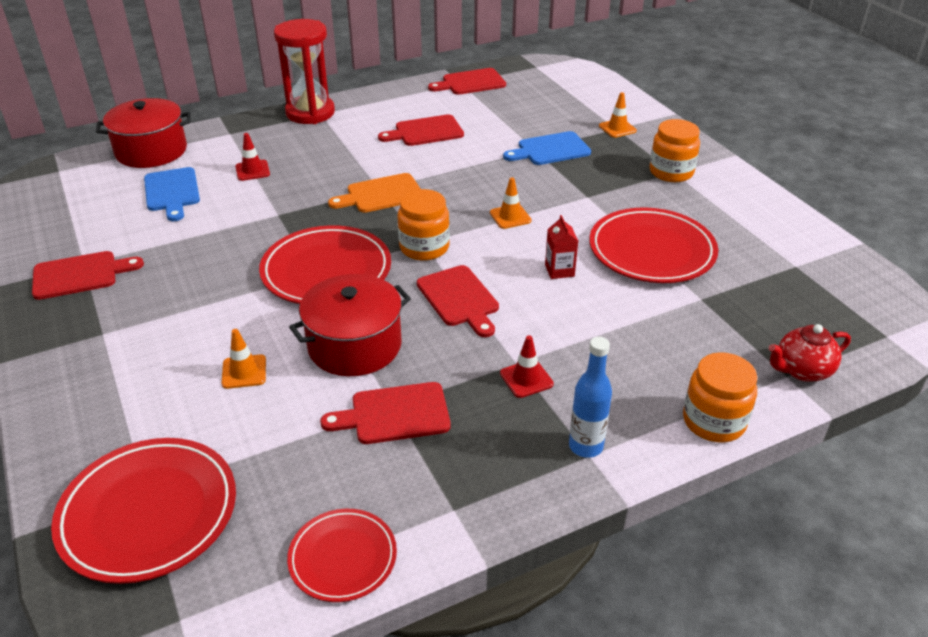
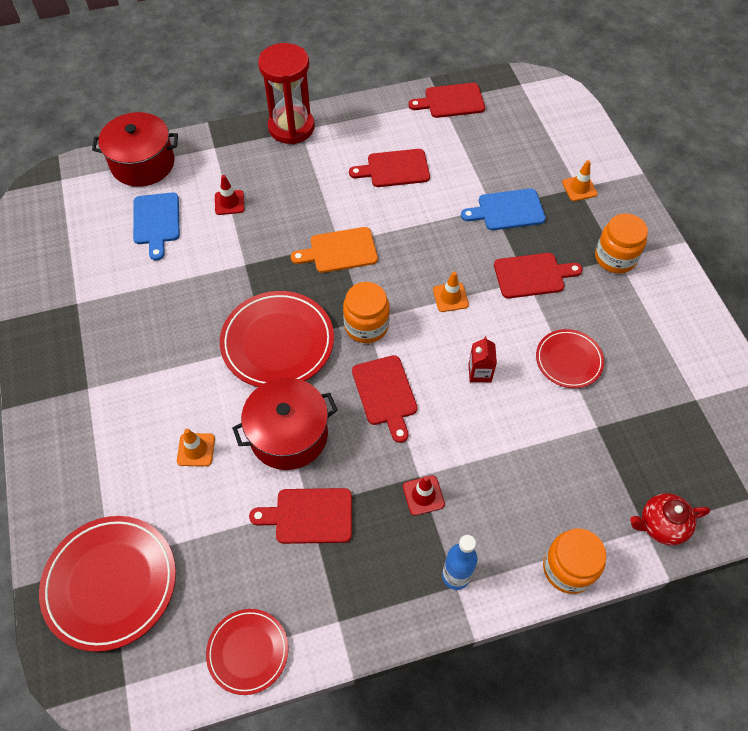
camera: 10 degrees right, 20 degrees up
(80, 275) = (73, 316): red cutting board -> red cutting board (532, 275)
(651, 251) = (568, 360): red plate -> red plate, size x0.59

